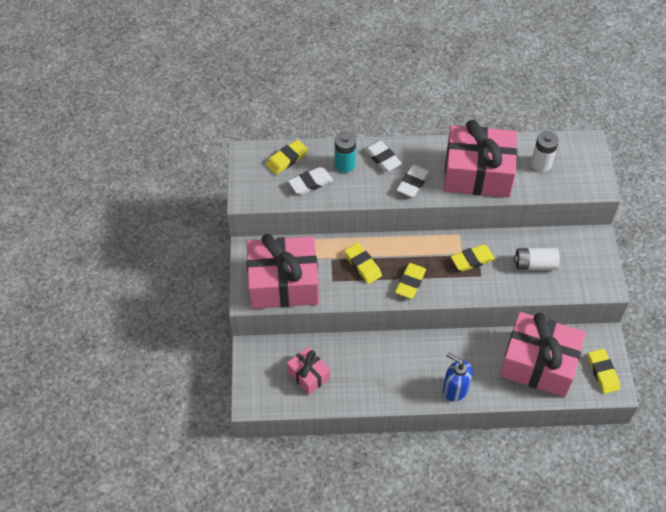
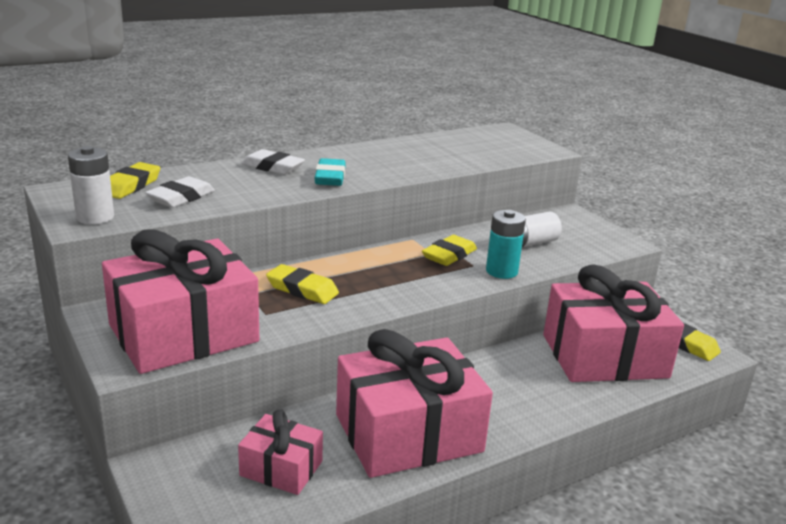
camera: 30 degrees left, 30 degrees down
(345, 164) = (223, 178): turquoise battery -> turquoise battery (501, 271)
(410, 282) = (385, 290): yellow eraser -> none
(413, 183) = (330, 177): white eraser -> turquoise eraser
(455, 389) = (525, 414): blue soap dispenser -> none
(477, 173) = (405, 160): pink gift -> pink gift (408, 433)
(541, 164) = (471, 146): white battery -> white battery (95, 217)

